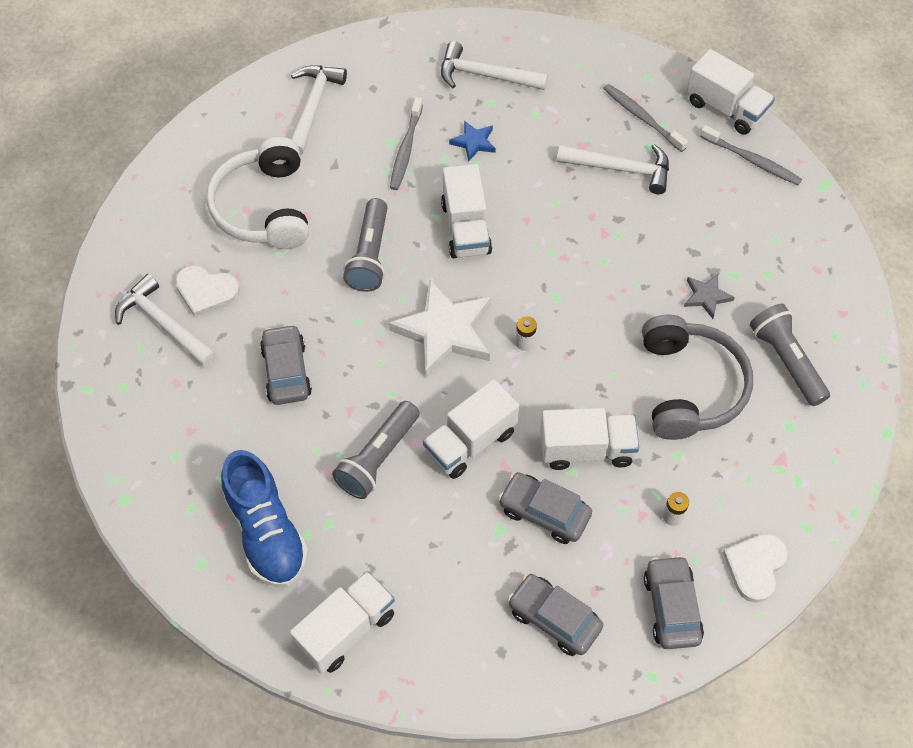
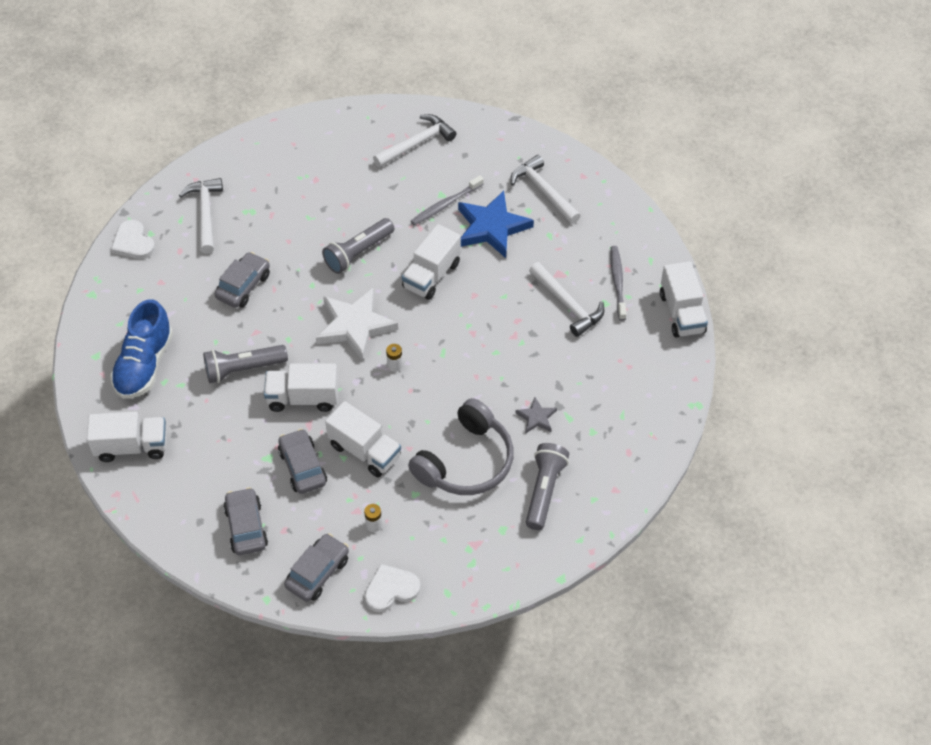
camera: 40 degrees right, 5 degrees down
(206, 291) = (246, 211): white heart -> white heart (133, 242)
(264, 208) = (326, 185): white headphones -> none
(473, 142) = (491, 227): blue star -> blue star, size x2.06
(752, 161) = (662, 357): grey toothbrush -> none

